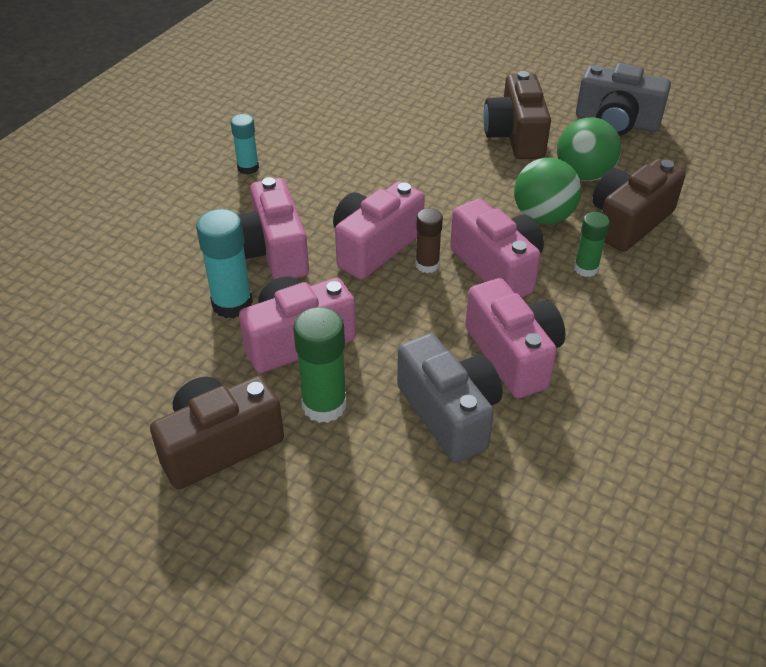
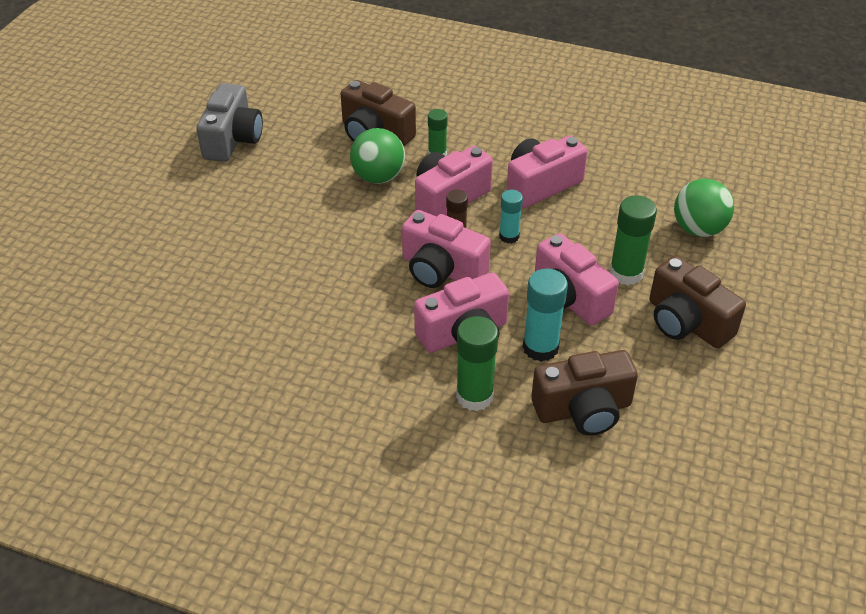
camera: 100 degrees left, 0 degrees up
(190, 247) = (474, 396): none -> green glue stick
(248, 168) = (339, 380): turquoise glue stick -> turquoise glue stick (509, 236)
(449, 413) = (607, 211): grey camera -> none
(515, 136) = (261, 197): brown camera -> brown camera (583, 409)
(583, 175) = (316, 157): green ball -> green ball (698, 229)

